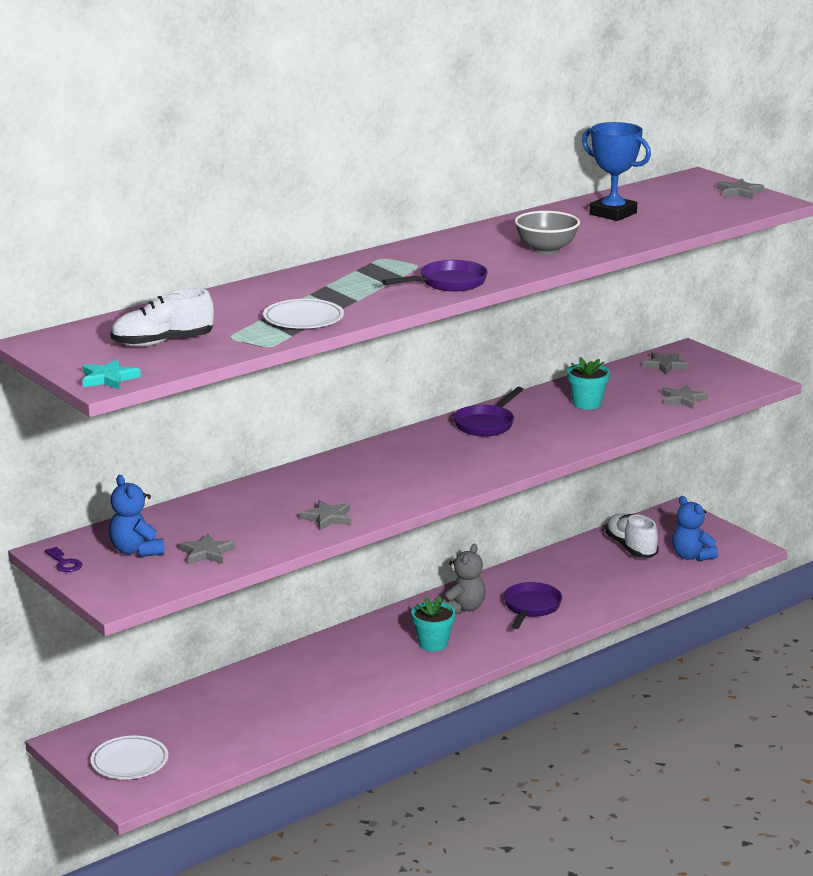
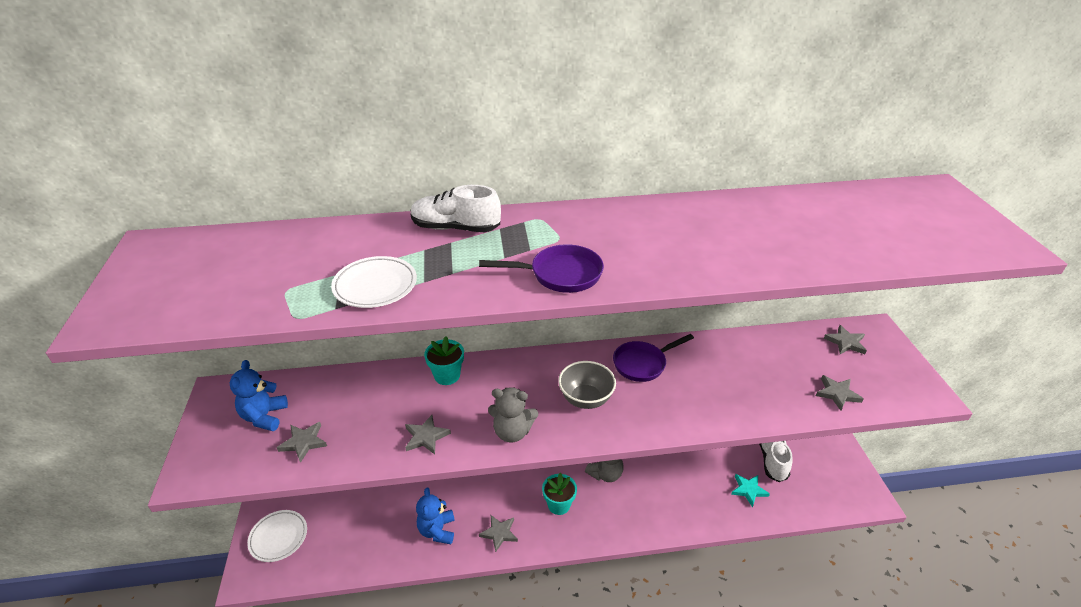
camera: 30 degrees right, 15 degrees up
(64, 563) = (208, 409): purple key -> none
(108, 378) = (115, 317): turquoise star -> turquoise star (748, 490)
(162, 343) = (227, 279): white shoe -> white shoe (455, 228)
(409, 494) = (512, 432): none -> grey teddy bear
(531, 607) = (655, 496): purple pan -> none
(546, 250) = (702, 252): grey bowl -> grey bowl (586, 399)
(587, 403) = (745, 368): turquoise flower pot -> turquoise flower pot (447, 375)
(613, 214) = (813, 217): blue trophy -> none
(691, 556) = (817, 490): blue teddy bear -> blue teddy bear (437, 530)
(739, 192) = (976, 221): grey star -> grey star (499, 533)

